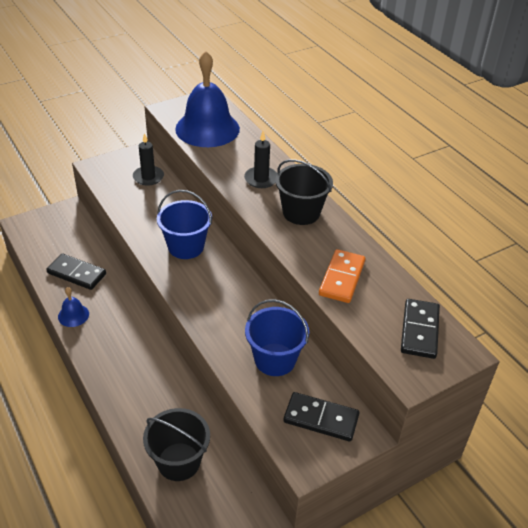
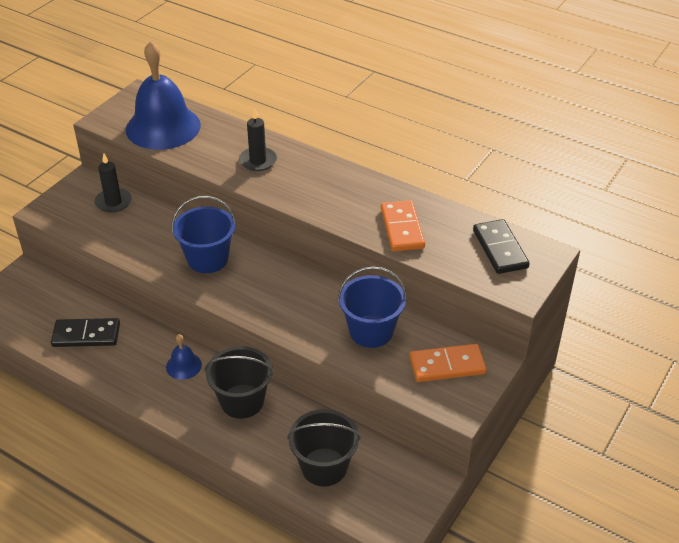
camera: 25 degrees left, 0 degrees up
(73, 315) = (115, 377): blue bell -> blue bell (183, 366)
(301, 212) = (321, 180): black bucket -> black bucket (242, 401)
(321, 418) = (447, 365): black domino -> orange domino

